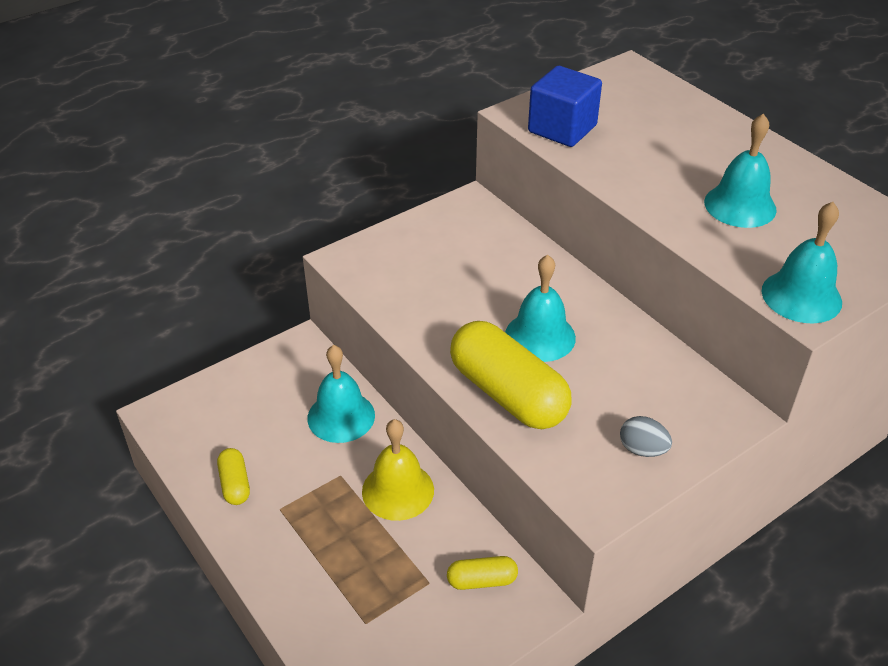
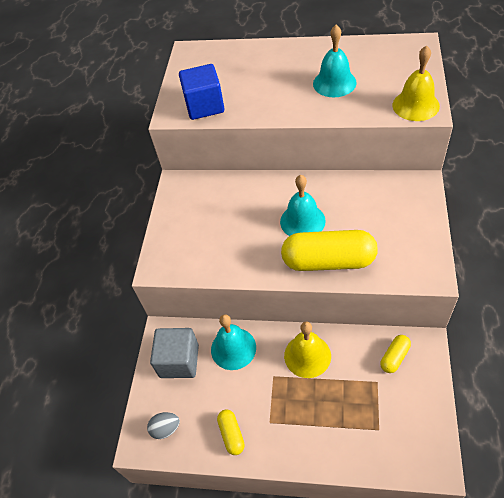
camera: 40 degrees left, 10 degrees up
(235, 484) = (231, 434): yellow capsule -> yellow capsule turned 45 degrees clockwise
(281, 381) = (179, 361): none -> grey cube
(642, 449) = (412, 233): grey egg -> grey egg (166, 429)
(801, 296) = (415, 105): turquoise bell -> yellow bell

